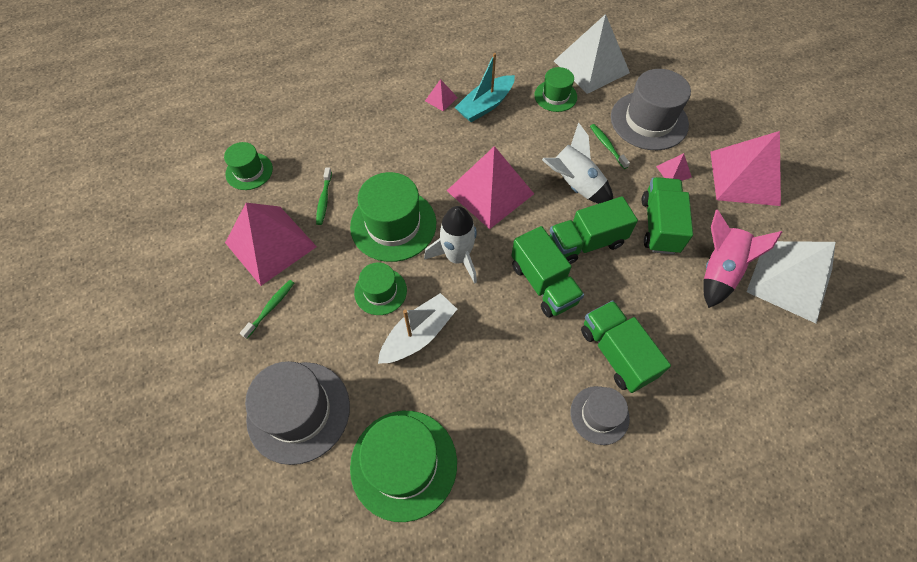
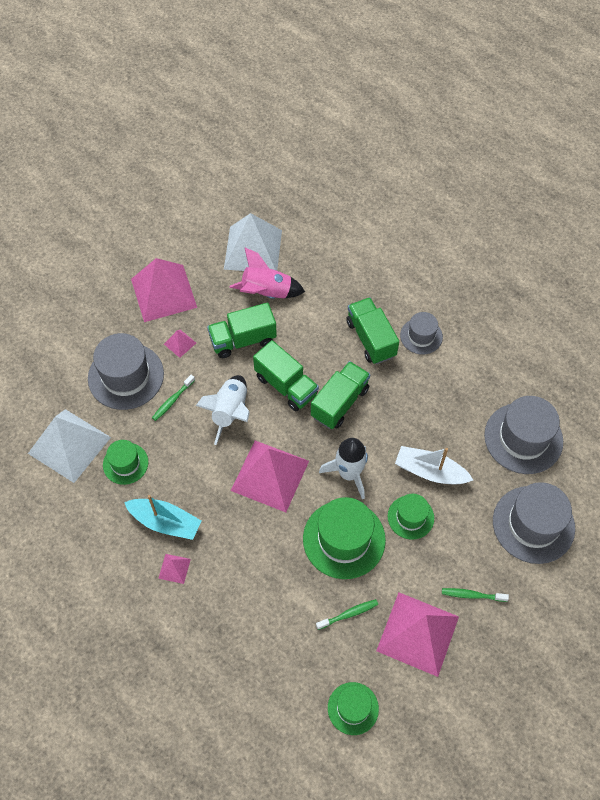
camera: 115 degrees left, 0 degrees up
(403, 464) = (523, 438): green hat -> grey hat
(616, 353) = (371, 339): green truck -> green truck turned 120 degrees clockwise

